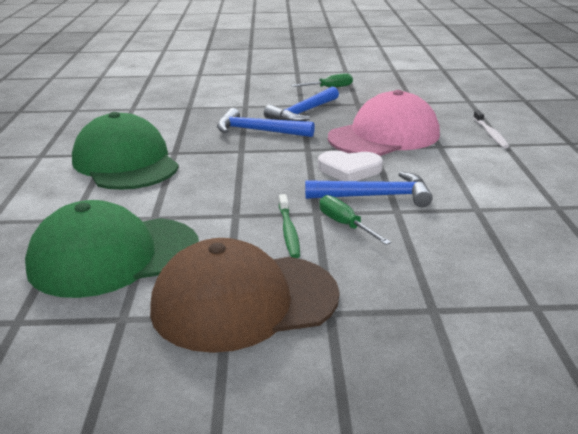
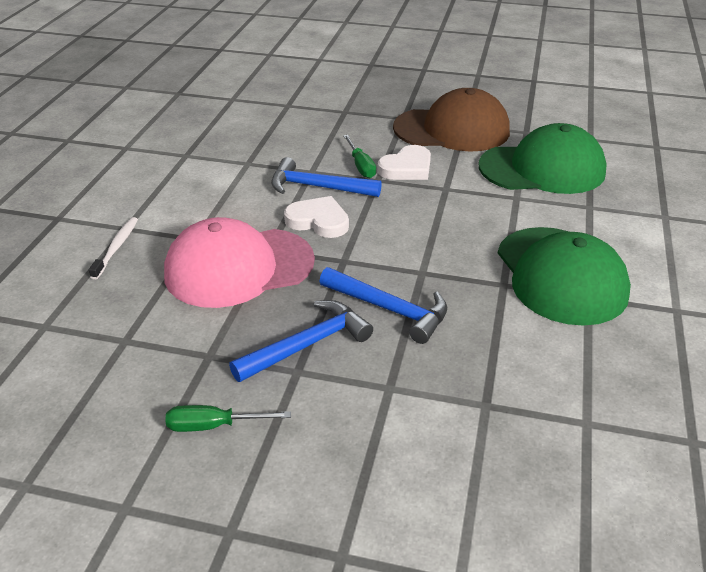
camera: 165 degrees left, 10 degrees up
(288, 231) = (407, 168): green toothbrush -> white heart

